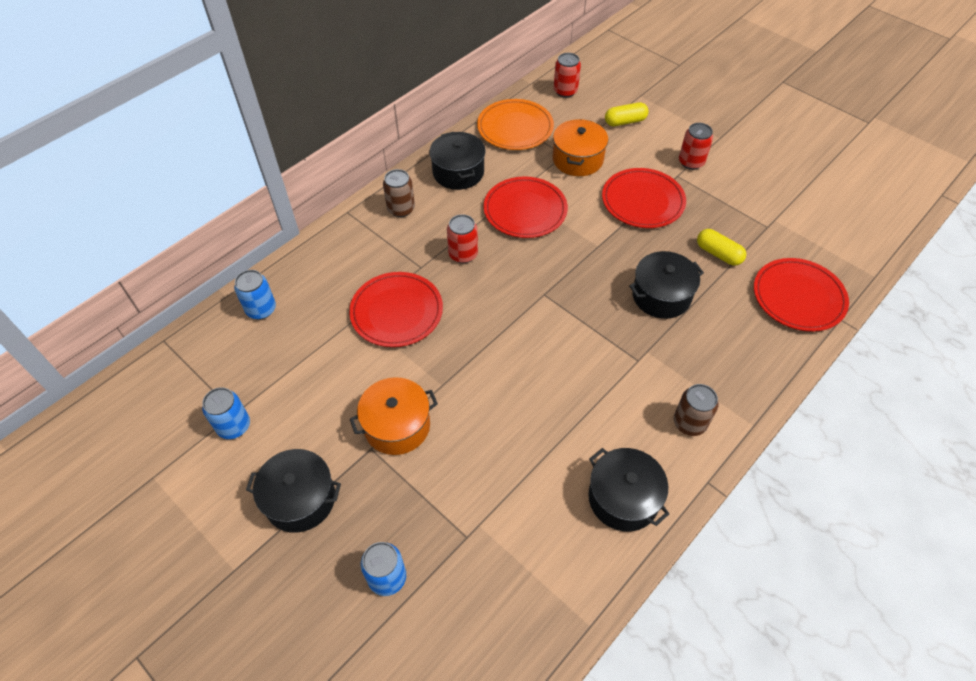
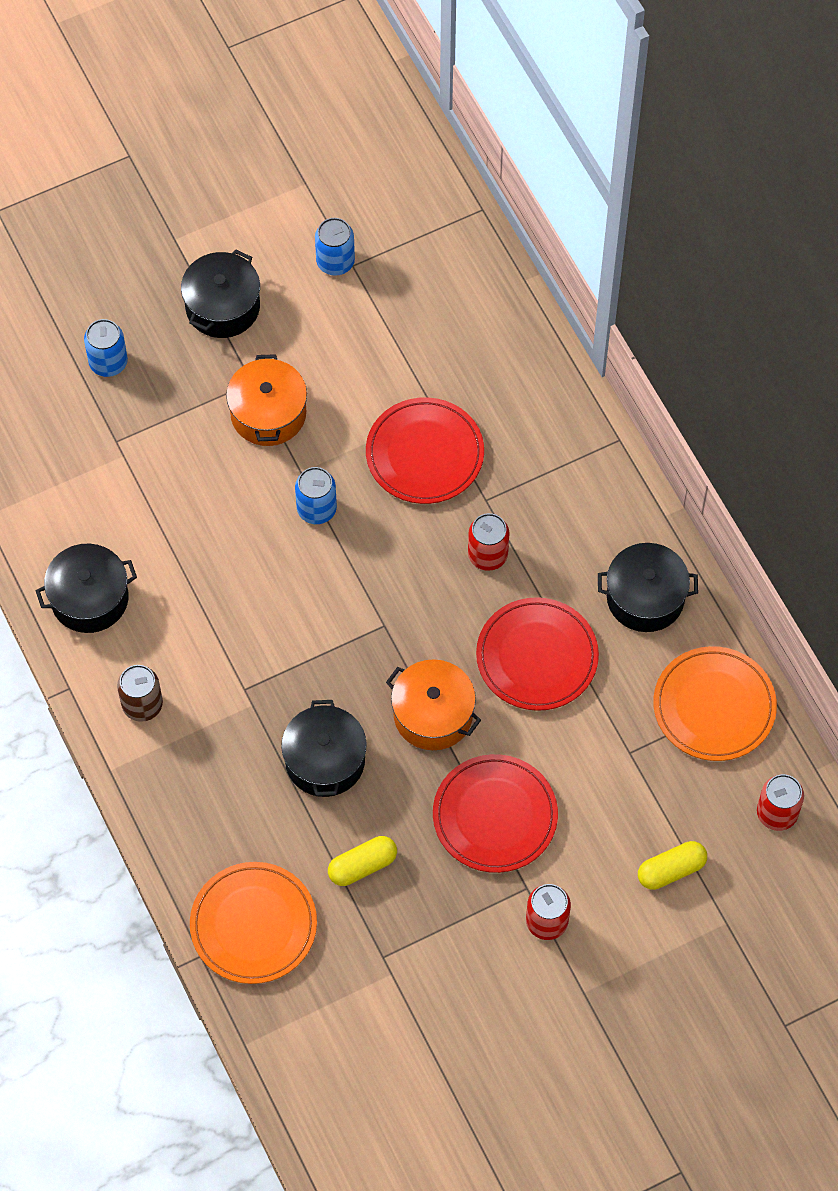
camera: 110 degrees right, 10 degrees up
(261, 309) = (488, 313): blue can -> blue can (316, 509)
(401, 209) = (599, 505): brown can -> none
(577, 159) = (612, 766): orange pot -> orange pot (433, 714)
(625, 121) = (671, 870): yellow capsule -> yellow capsule turned 60 degrees clockwise
(798, 297) = (253, 925): red plate -> orange plate

